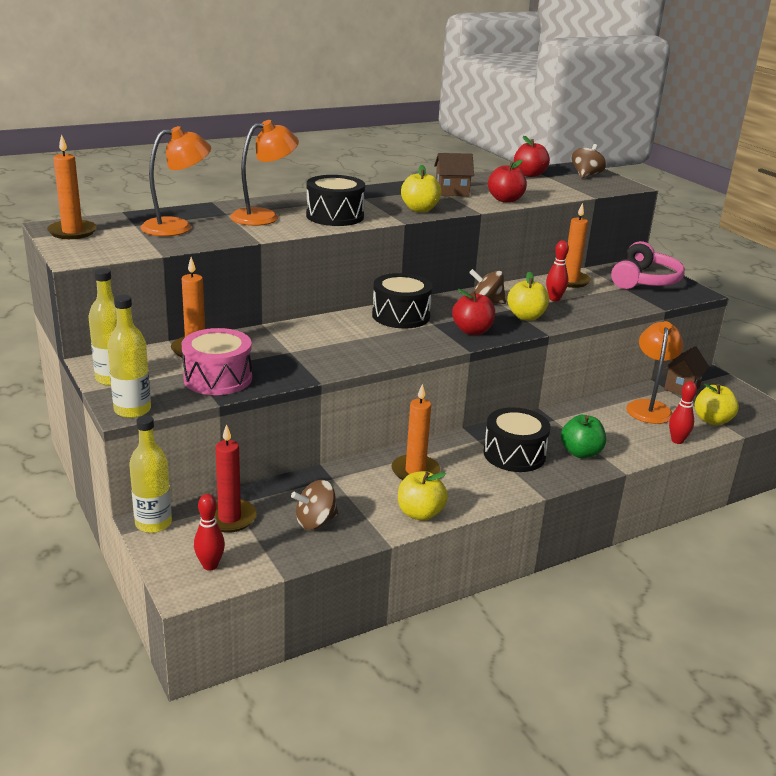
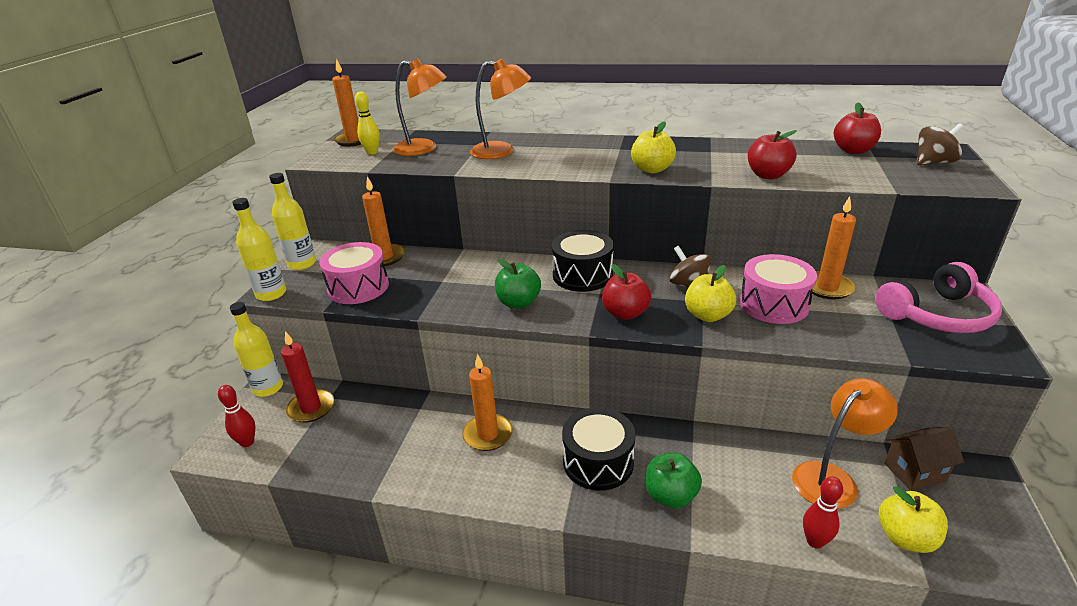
camera: 45 degrees right, 5 degrees up
(125, 239) = (372, 152): none -> yellow bowling pin
(315, 521) = (355, 443): brown spinning top -> none
(335, 216) = (559, 162): black drum -> none
(384, 347) = (518, 303): none -> green apple
(420, 513) = (435, 480): yellow apple -> none
(452, 192) = (721, 156): brown house -> none
(554, 299) = (773, 304): red bowling pin -> pink drum

